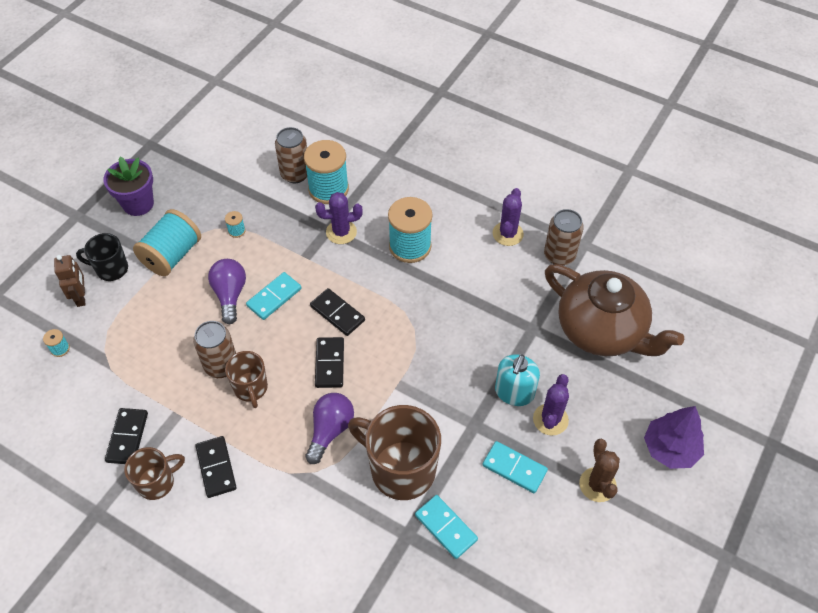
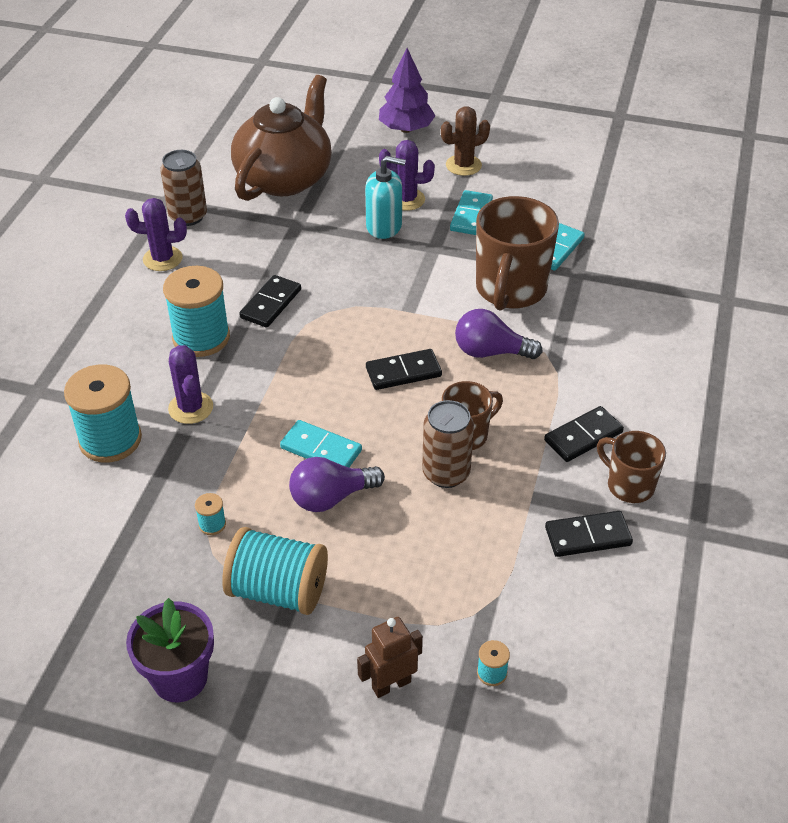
camera: 105 degrees left, 10 degrees down
(111, 269) = (326, 664): black mug -> none
(295, 174) = (84, 485): brown can -> none
(337, 313) = (327, 382): black domino -> black domino (271, 304)

